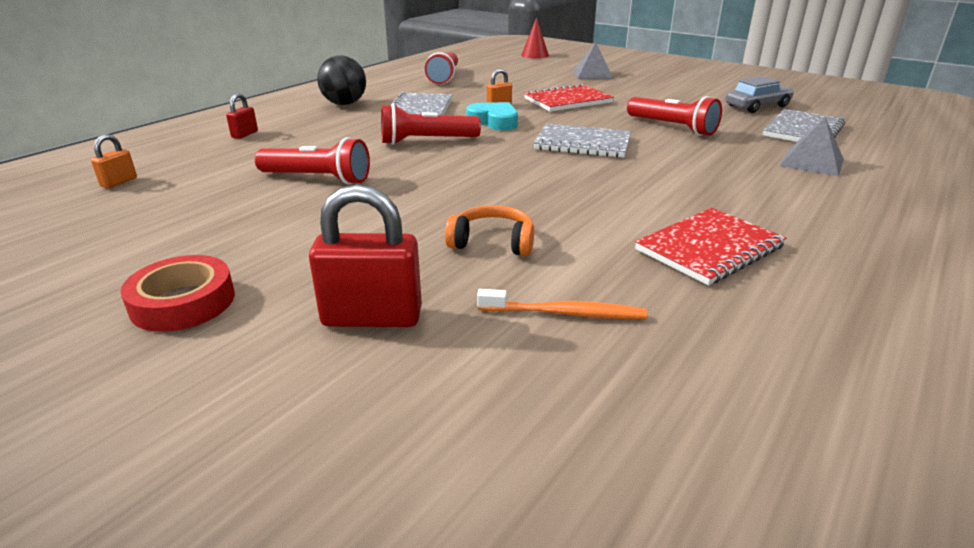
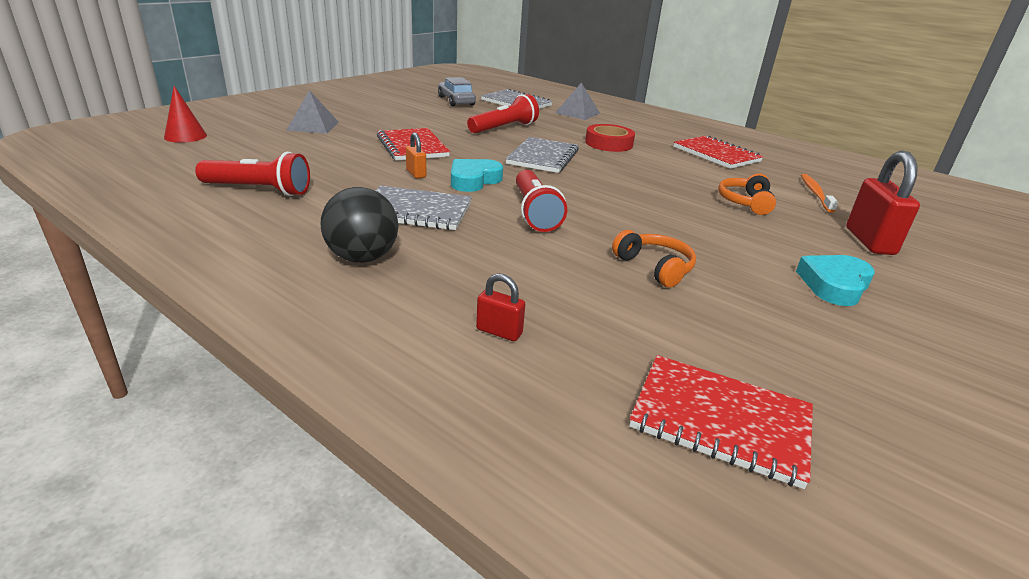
camera: 90 degrees left, 0 degrees up
(119, 182) = (720, 421): orange padlock -> red notebook
(183, 302) = (923, 312): red tape -> red tape (609, 143)
(261, 258) = (834, 285): none -> turquoise heart
(317, 178) = (655, 267): red flashlight -> orange headphones

